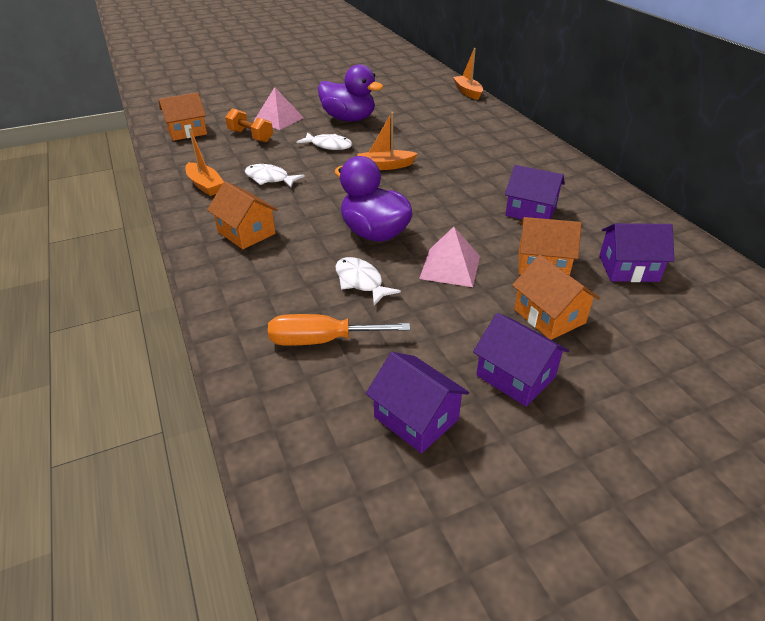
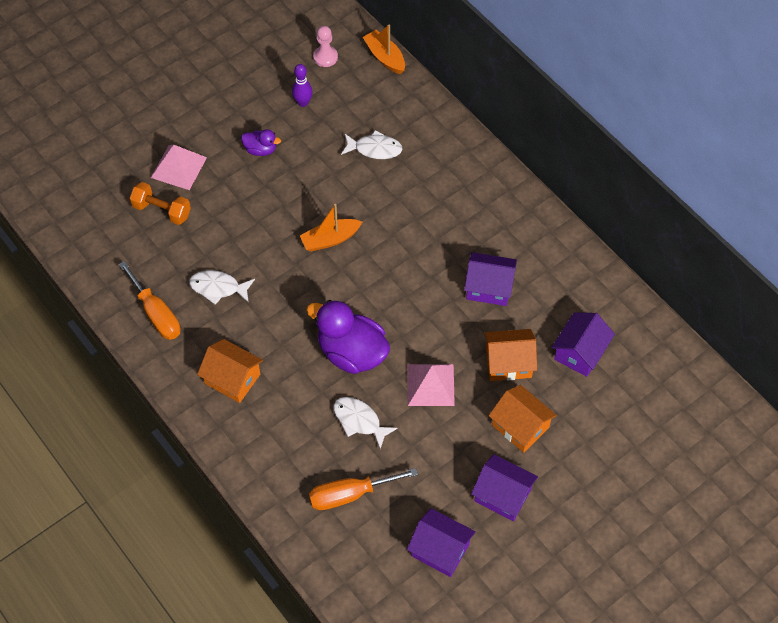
camera: 15 degrees left, 20 degrees up
(187, 132) = (83, 216): orange house -> none
(205, 185) = (156, 314): orange boat -> orange screwdriver
(329, 145) = (257, 212): white fish -> white fish (375, 149)
(349, 119) = (261, 150): purple duck -> purple duck, size x0.49
(394, 103) = (303, 103): none -> purple bowling pin
(420, 88) = (325, 57): none -> pink pawn
(628, 268) = (580, 352): purple house -> purple house turned 45 degrees counterclockwise

